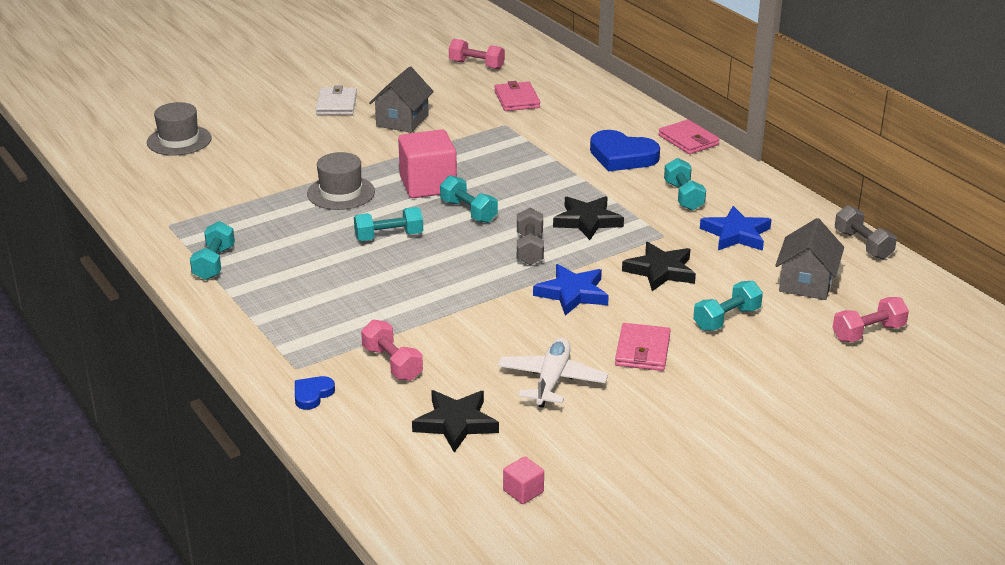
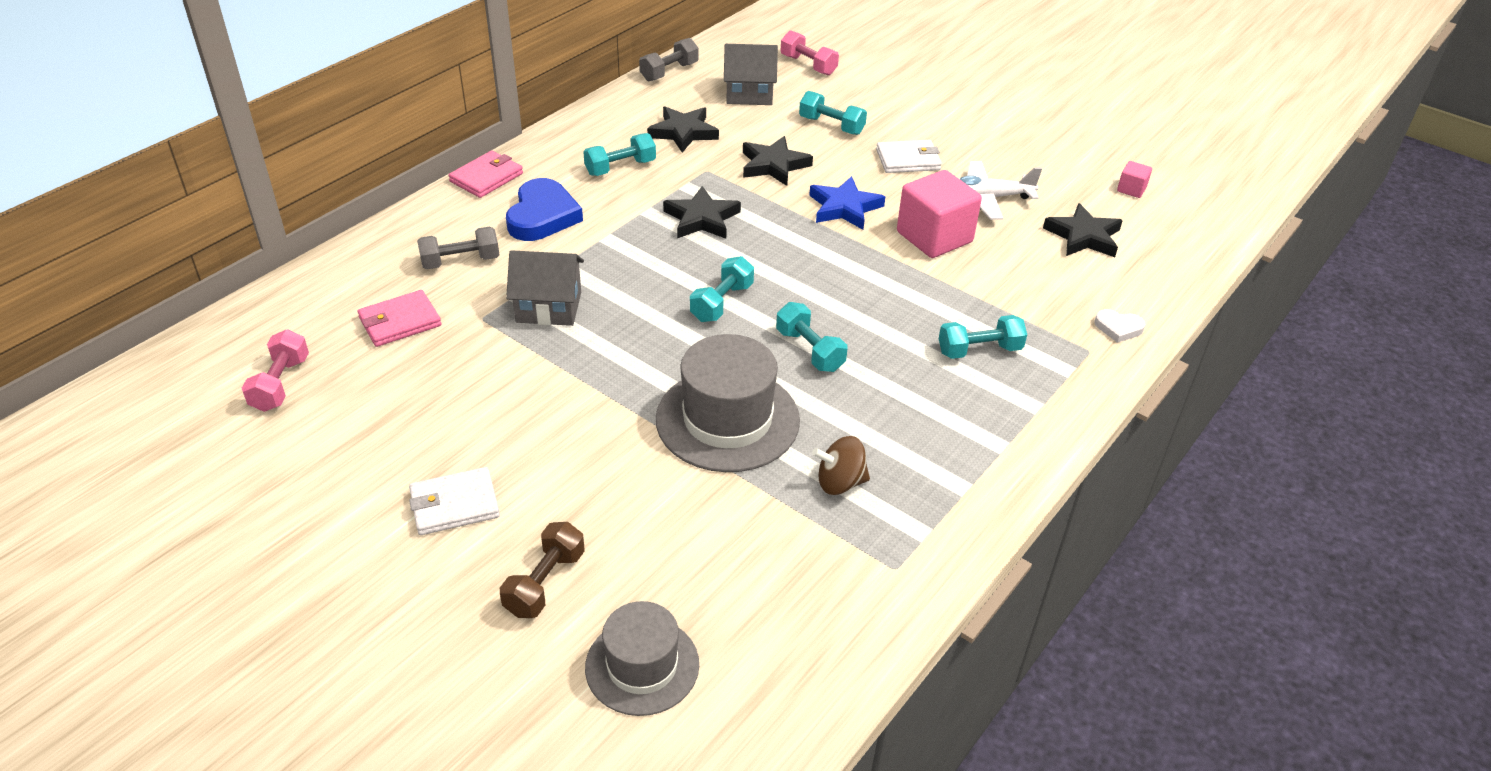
camera: 110 degrees left, 10 degrees up
(214, 263) = (955, 483): turquoise dumbbell -> turquoise dumbbell (979, 350)
(252, 221) = (840, 482): none -> brown spinning top
(257, 122) = (545, 583): none -> brown dumbbell
(312, 395) = (1118, 328): blue heart -> white heart
(341, 193) = (727, 420): grey hat -> grey hat, size x1.54
(392, 363) = (1033, 291): pink dumbbell -> none
(402, 120) = (495, 416): grey house -> grey house (548, 307)
(428, 185) = (673, 348): pink cube -> pink cube (934, 237)
(529, 249) = (778, 246): grey dumbbell -> grey dumbbell (460, 261)
(642, 350) = (908, 160): pink wallet -> white wallet
(736, 234) = (683, 132): blue star -> black star

